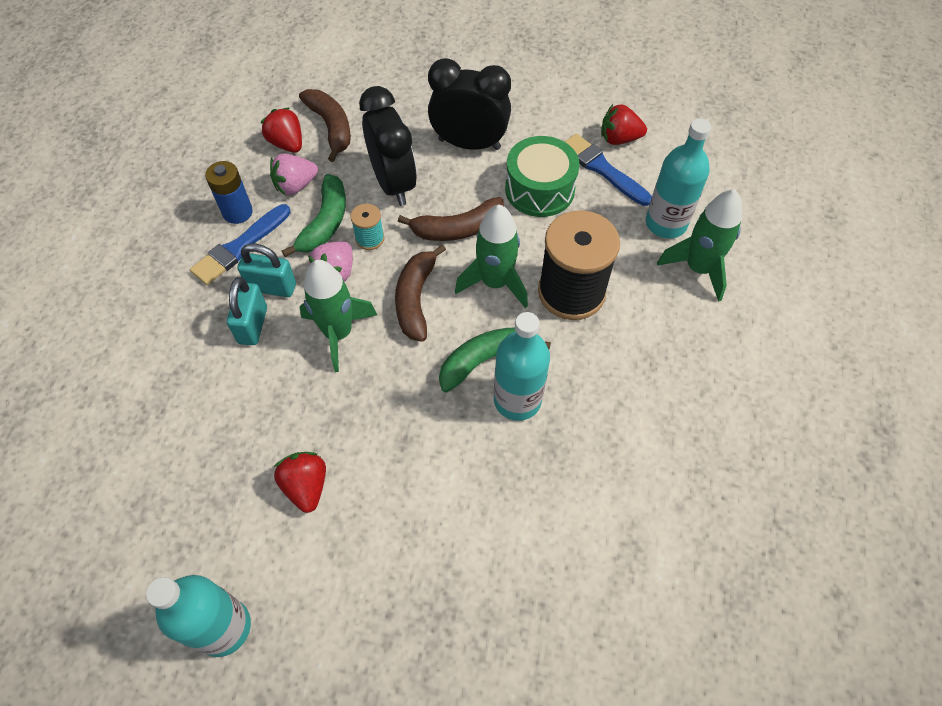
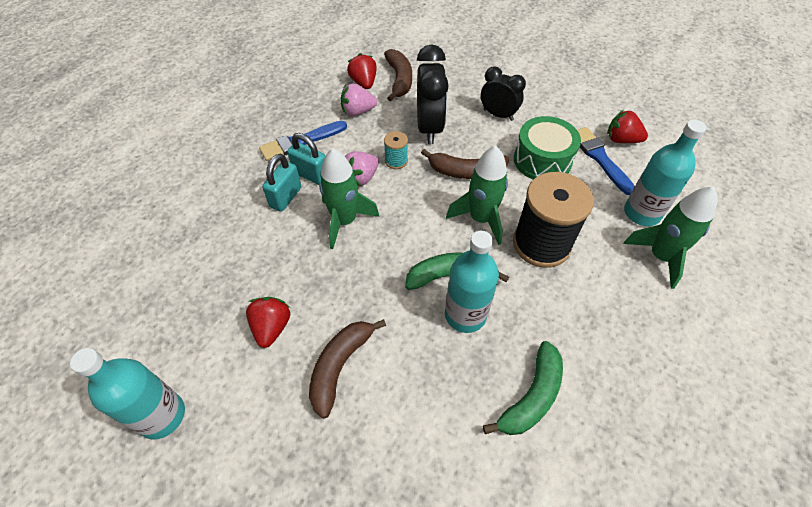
camera: 20 degrees right, 5 degrees down
(237, 212) = (309, 119): blue battery -> none
(325, 223) = (368, 141): green banana -> green banana (531, 396)
(416, 299) = (413, 213): brown banana -> brown banana (340, 366)
(469, 144) = (498, 115): black clock -> black clock, size x0.65

